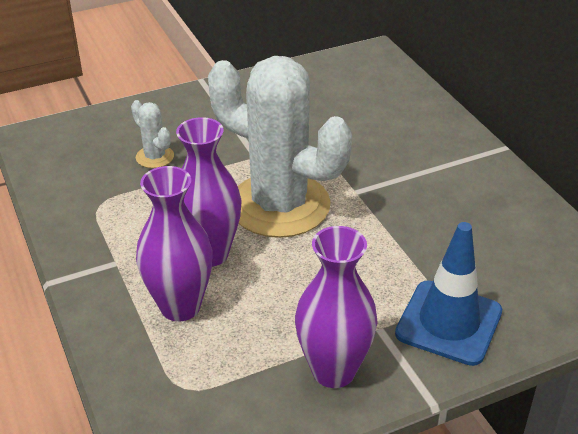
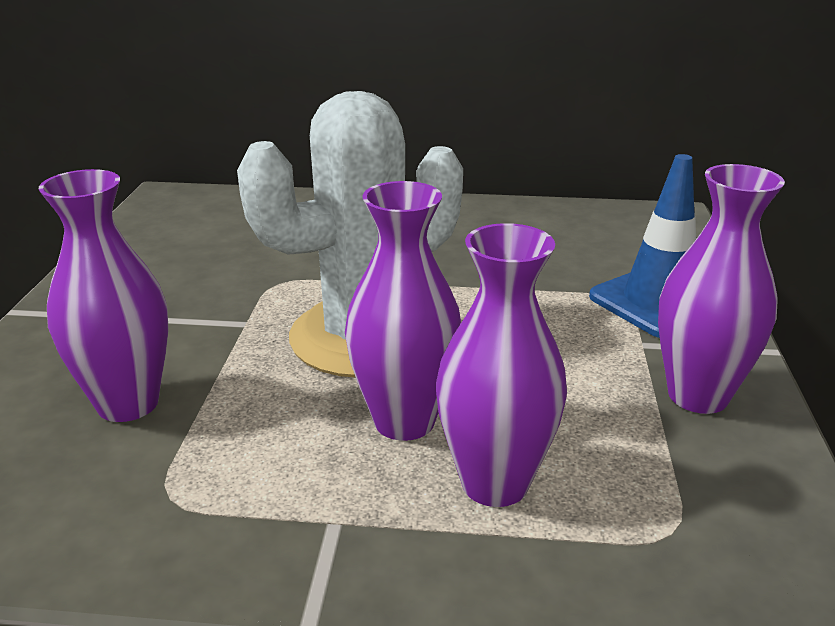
camera: 60 degrees left, 10 degrees down
(155, 157) = (128, 403): white cactus -> purple vase

